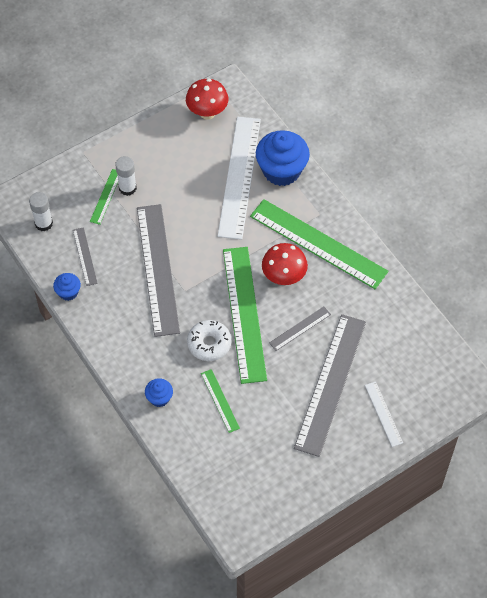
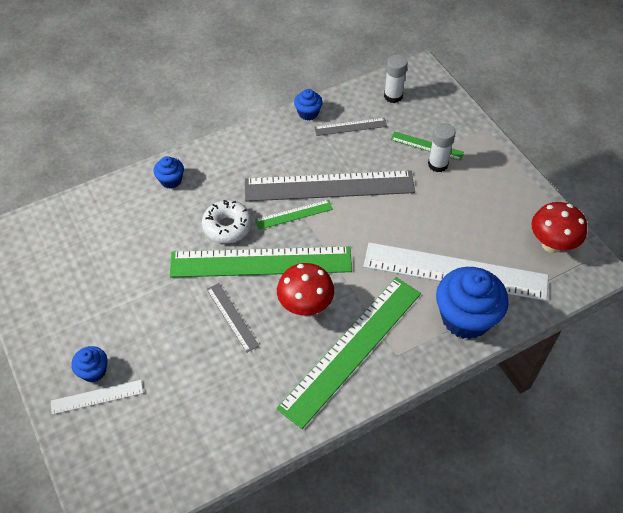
camera: 95 degrees right, 5 degrees down
(220, 400) = (155, 232): green ruler -> green ruler (294, 214)
(330, 384) = (151, 342): grey ruler -> none
(362, 421) = (93, 371): none -> blue cupcake

